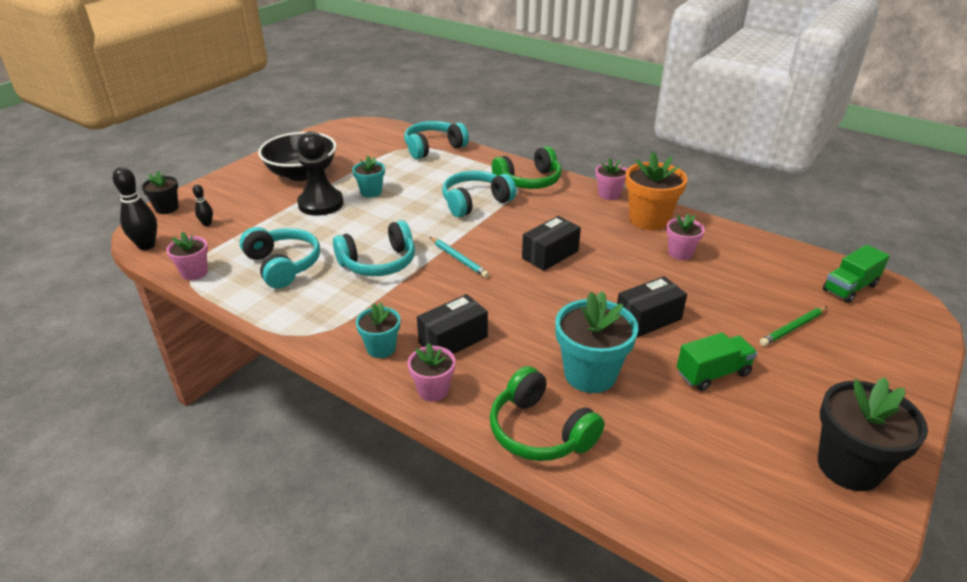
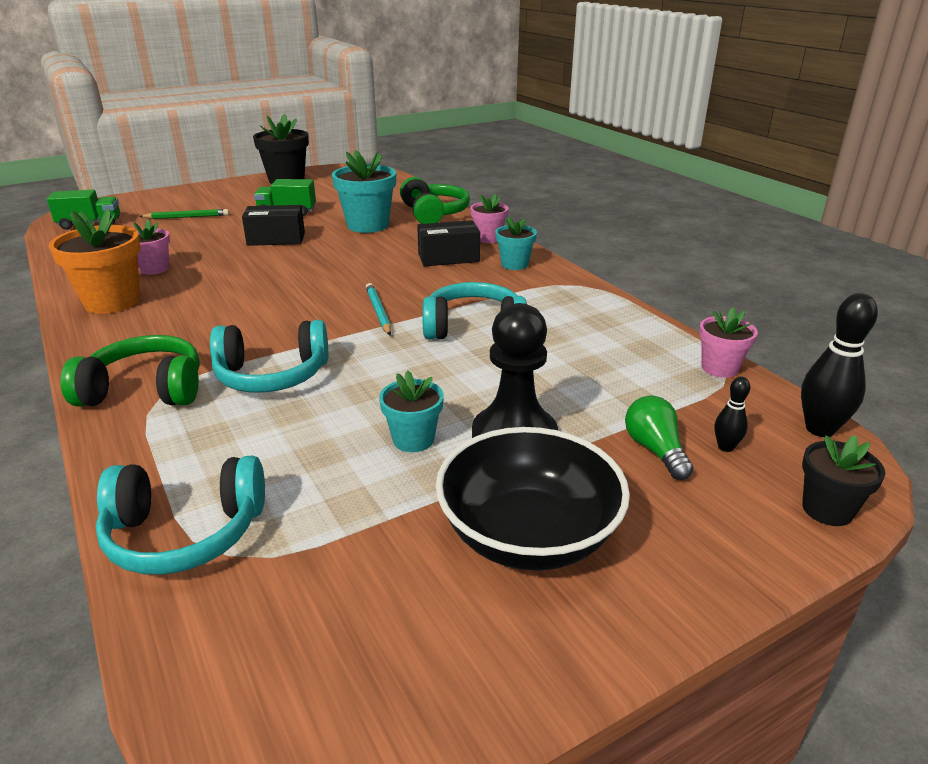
camera: 155 degrees left, 5 degrees down
(246, 214) = (655, 450): none -> green light bulb
(283, 265) = (596, 351): turquoise headphones -> none
(550, 254) = (277, 294): black box -> none
(609, 195) = (87, 340): pink flower pot -> none

